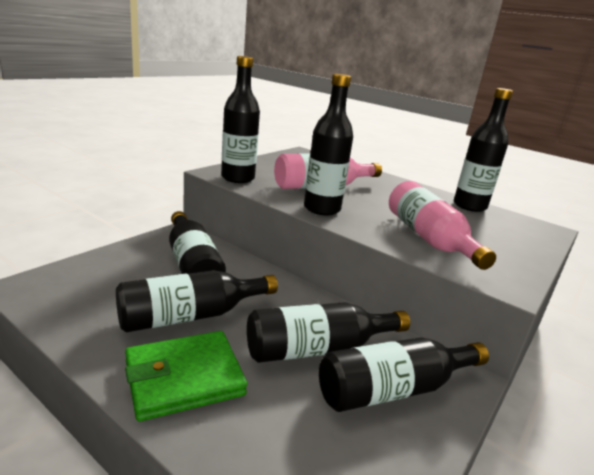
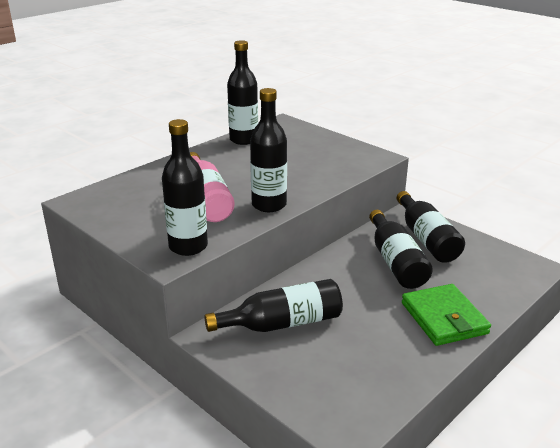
camera: 80 degrees left, 5 degrees up
(190, 316) = (371, 319): black bottle -> none
(429, 239) = (318, 168): pink bottle -> none

